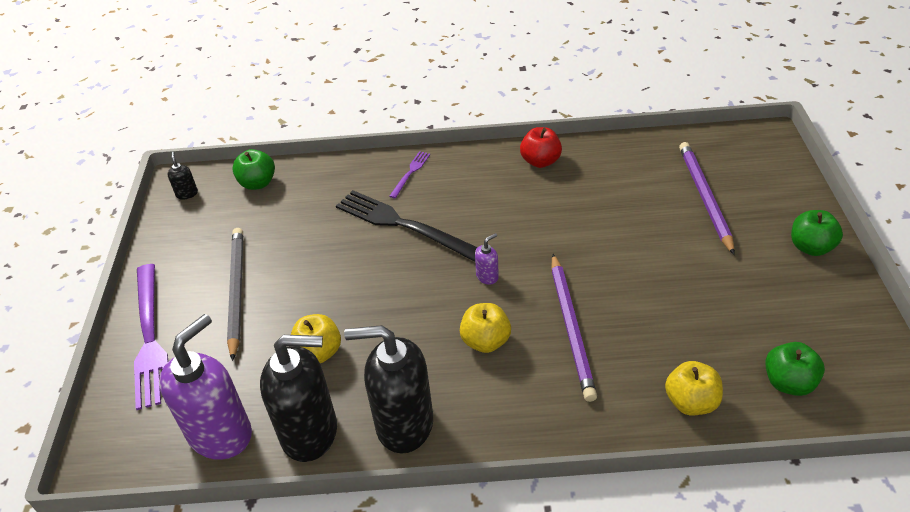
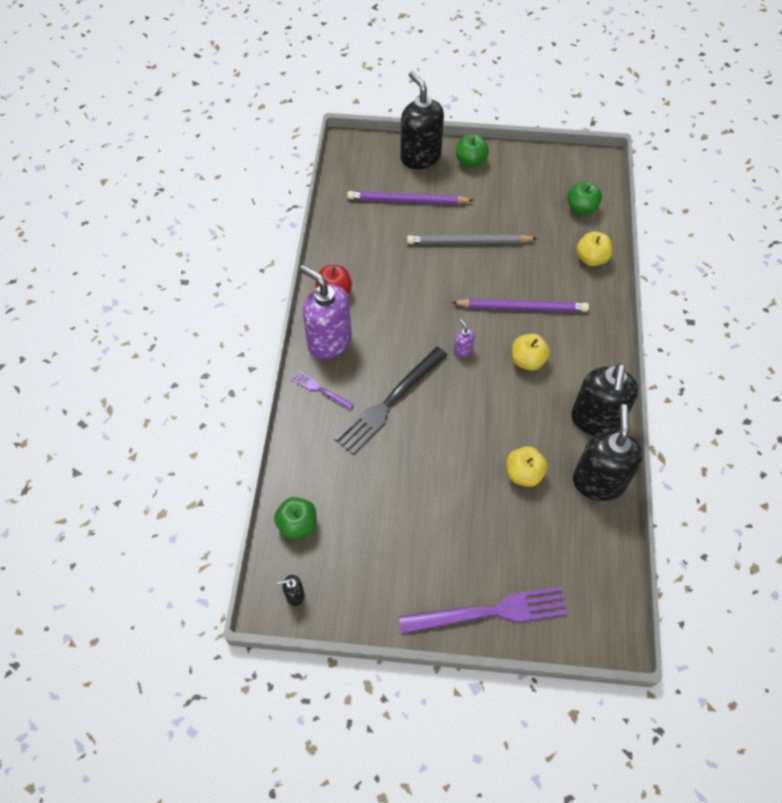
camera: 85 degrees left, 15 degrees up
(221, 434) = (595, 545): purple soap dispenser -> purple soap dispenser (329, 341)
(236, 292) = (446, 539): grey pencil -> grey pencil (469, 242)
(787, 198) = (420, 157): none -> black soap dispenser

